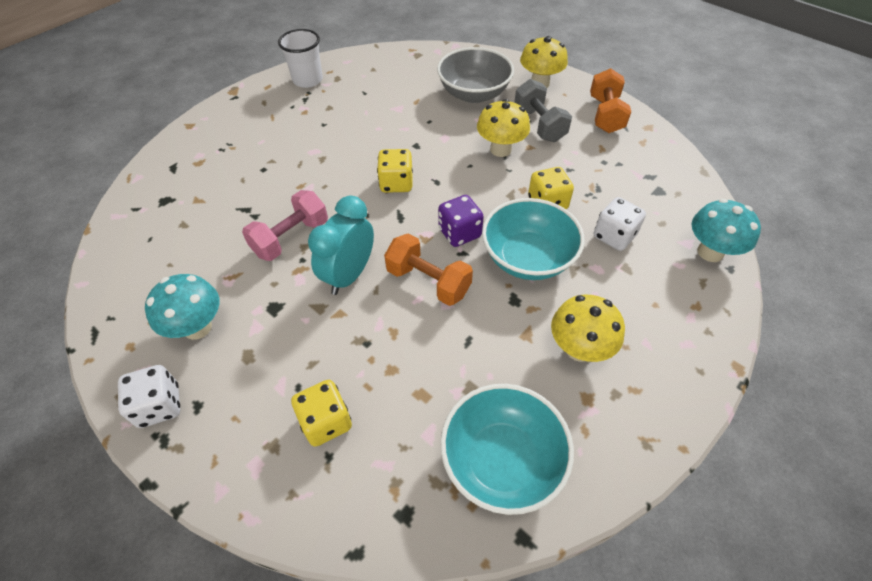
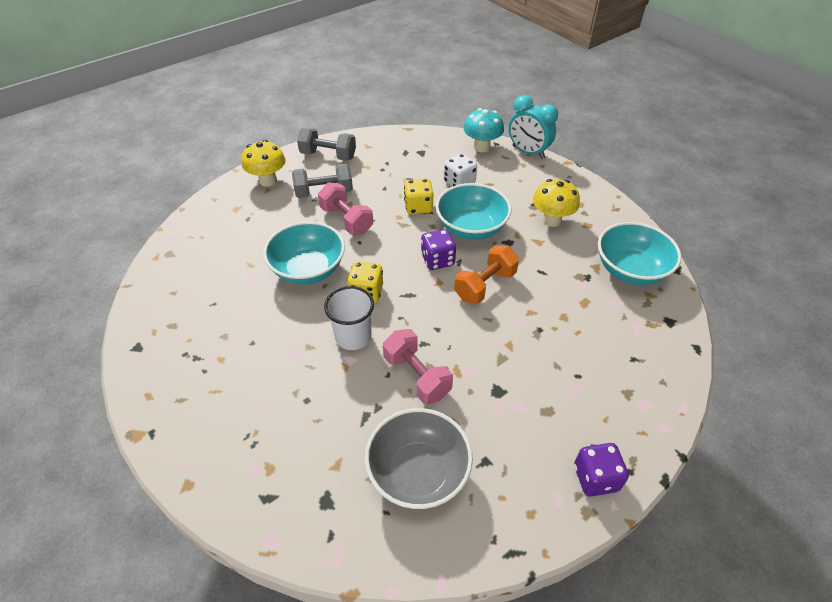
camera: 80 degrees left, 5 degrees down
(159, 406) = (595, 478): white dice -> purple dice
(197, 327) = (514, 453): turquoise mushroom -> none
(307, 80) = (159, 353): white cup -> white cup (353, 337)
(326, 422) = (607, 359): yellow dice -> none
(349, 275) = (470, 335): turquoise clock -> turquoise clock (528, 152)
(419, 137) = (308, 269): none -> turquoise bowl
(474, 94) = (261, 223): grey bowl -> grey bowl (418, 472)
(500, 149) = (346, 220): yellow mushroom -> pink dumbbell
(605, 115) = (328, 155): orange dumbbell -> grey dumbbell

